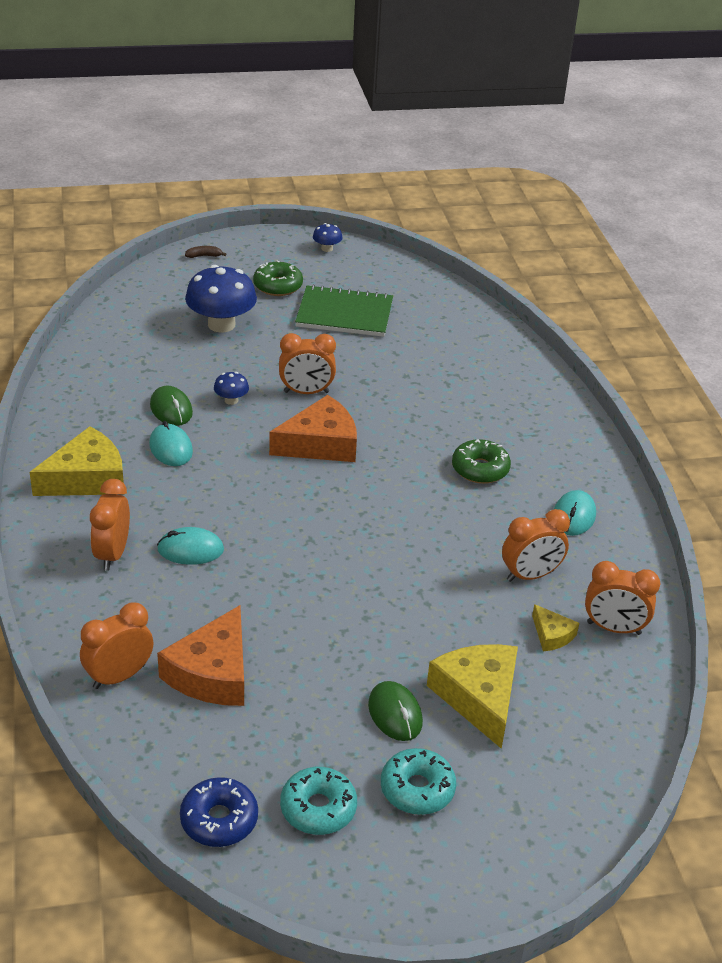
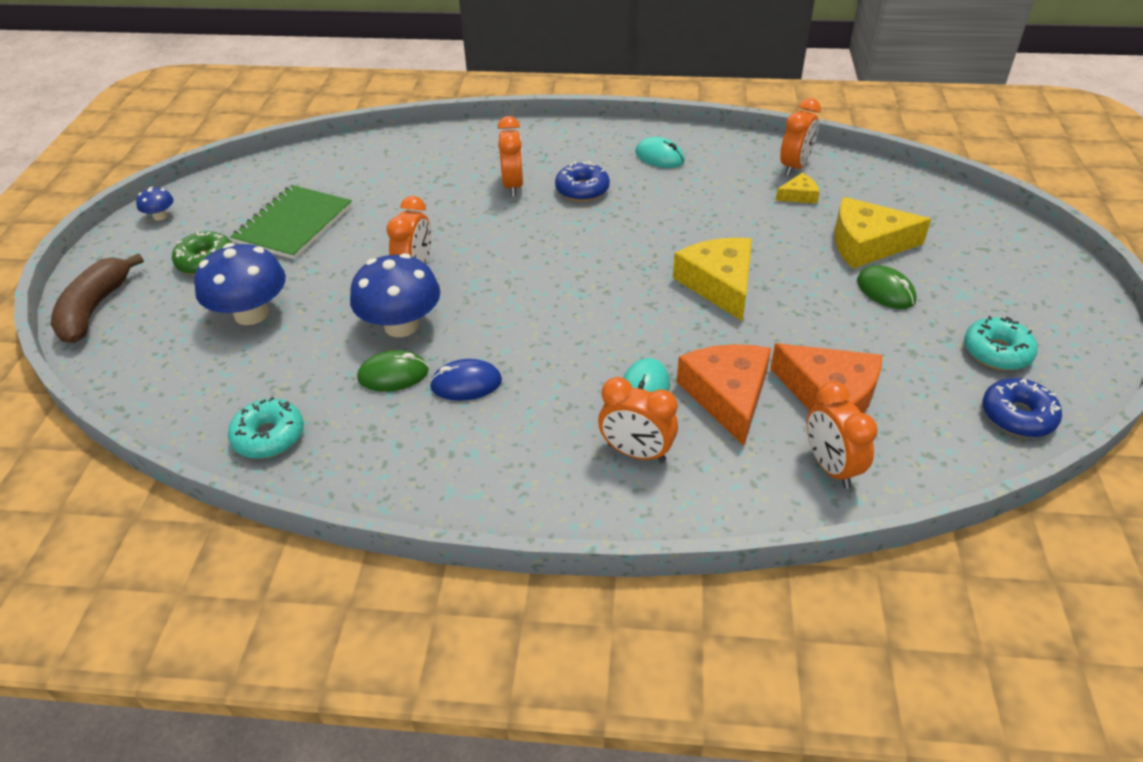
camera: 70 degrees left, 5 degrees up
(86, 478) = (492, 462): yellow cheese -> yellow cheese (719, 284)
(171, 448) = (466, 383): turquoise mouse -> blue mouse
(204, 256) = (94, 309): brown banana -> brown banana, size x2.49
(231, 400) = (401, 325): blue mushroom -> blue mushroom, size x2.16
(320, 443) = (505, 275): orange cheese -> orange cheese (727, 396)
(395, 714) = (885, 291): green mouse -> green mouse turned 60 degrees clockwise
(417, 789) = (970, 294): turquoise donut -> turquoise donut (269, 436)
(480, 469) = (582, 190): green donut -> blue donut
(530, 575) = (727, 191): orange clock -> orange clock (513, 186)

